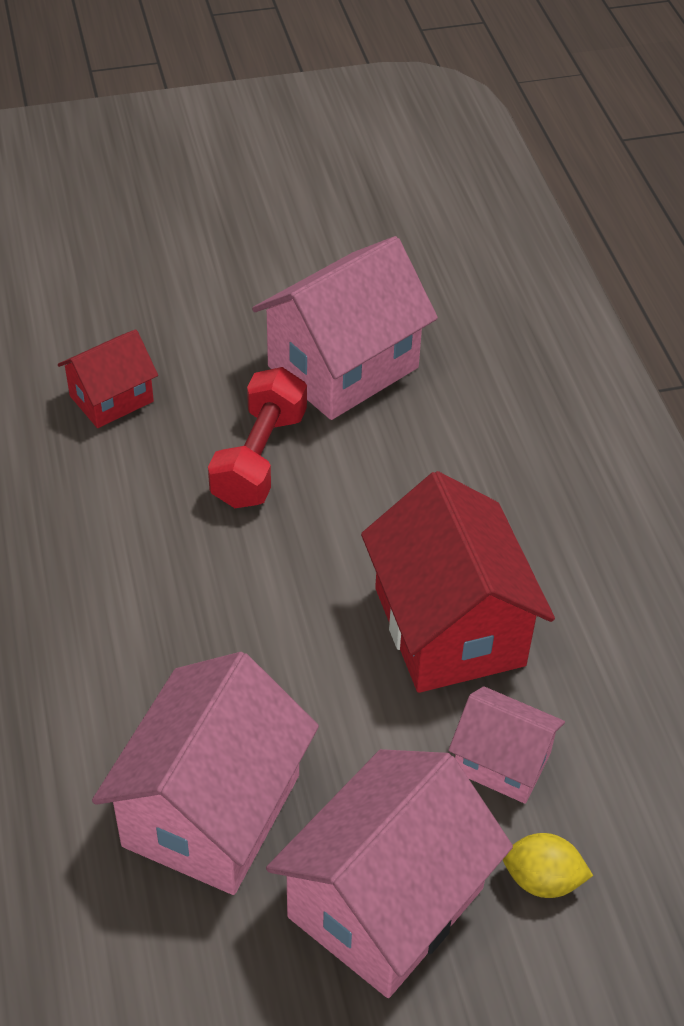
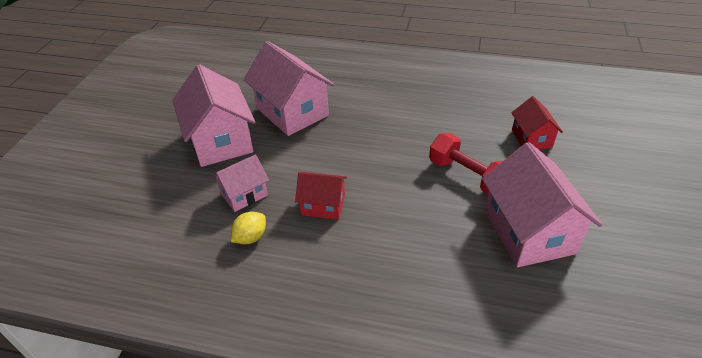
camera: 120 degrees right, 5 degrees down
(449, 626) = (323, 205): red house -> red house, size x0.55
(542, 880) = (187, 184): yellow lemon -> yellow lemon (250, 237)

